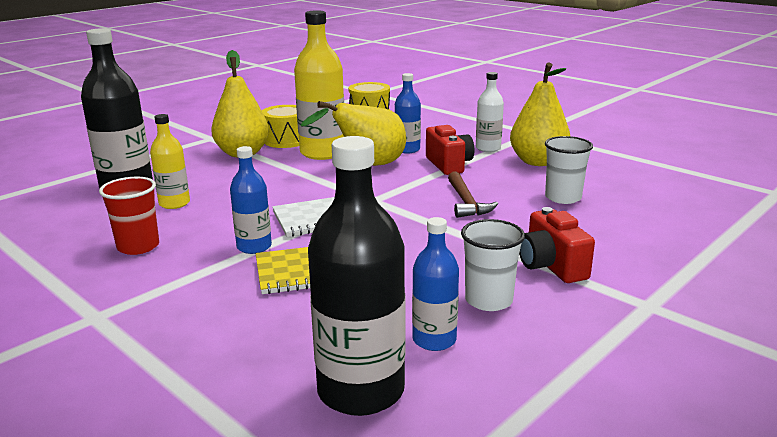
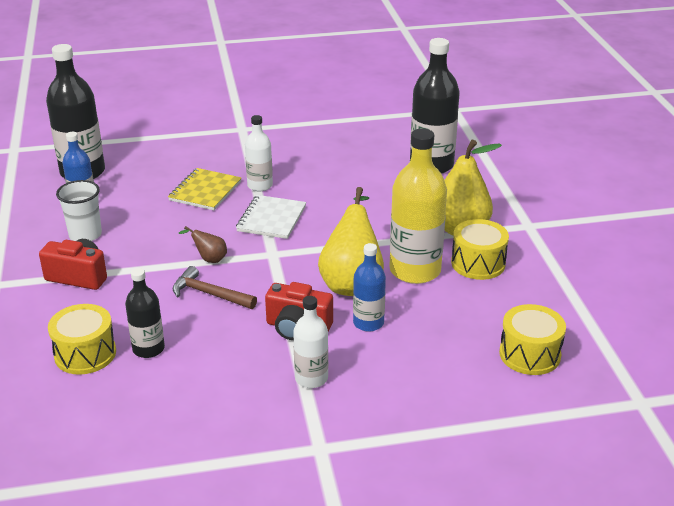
camera: 125 degrees right, 10 degrees up
(138, 246) = (312, 151): red cup -> none
(174, 203) = (371, 175): yellow bottle -> none
(254, 247) = (260, 185): blue bottle -> white bottle
(422, 220) = (209, 259): none -> brown pear
(538, 162) = (235, 388): yellow pear -> none
(563, 197) = (148, 349): white cup -> black bottle
(615, 215) = (85, 354): none -> yellow drum

